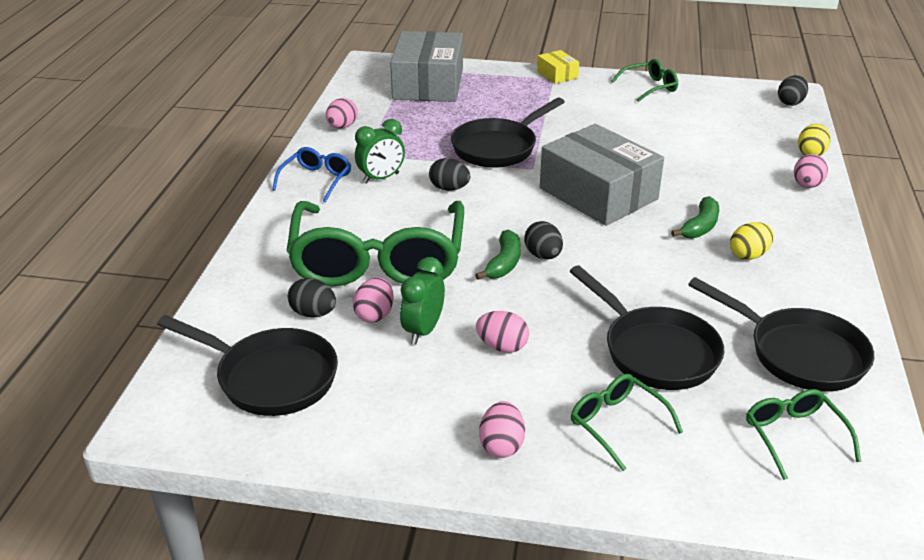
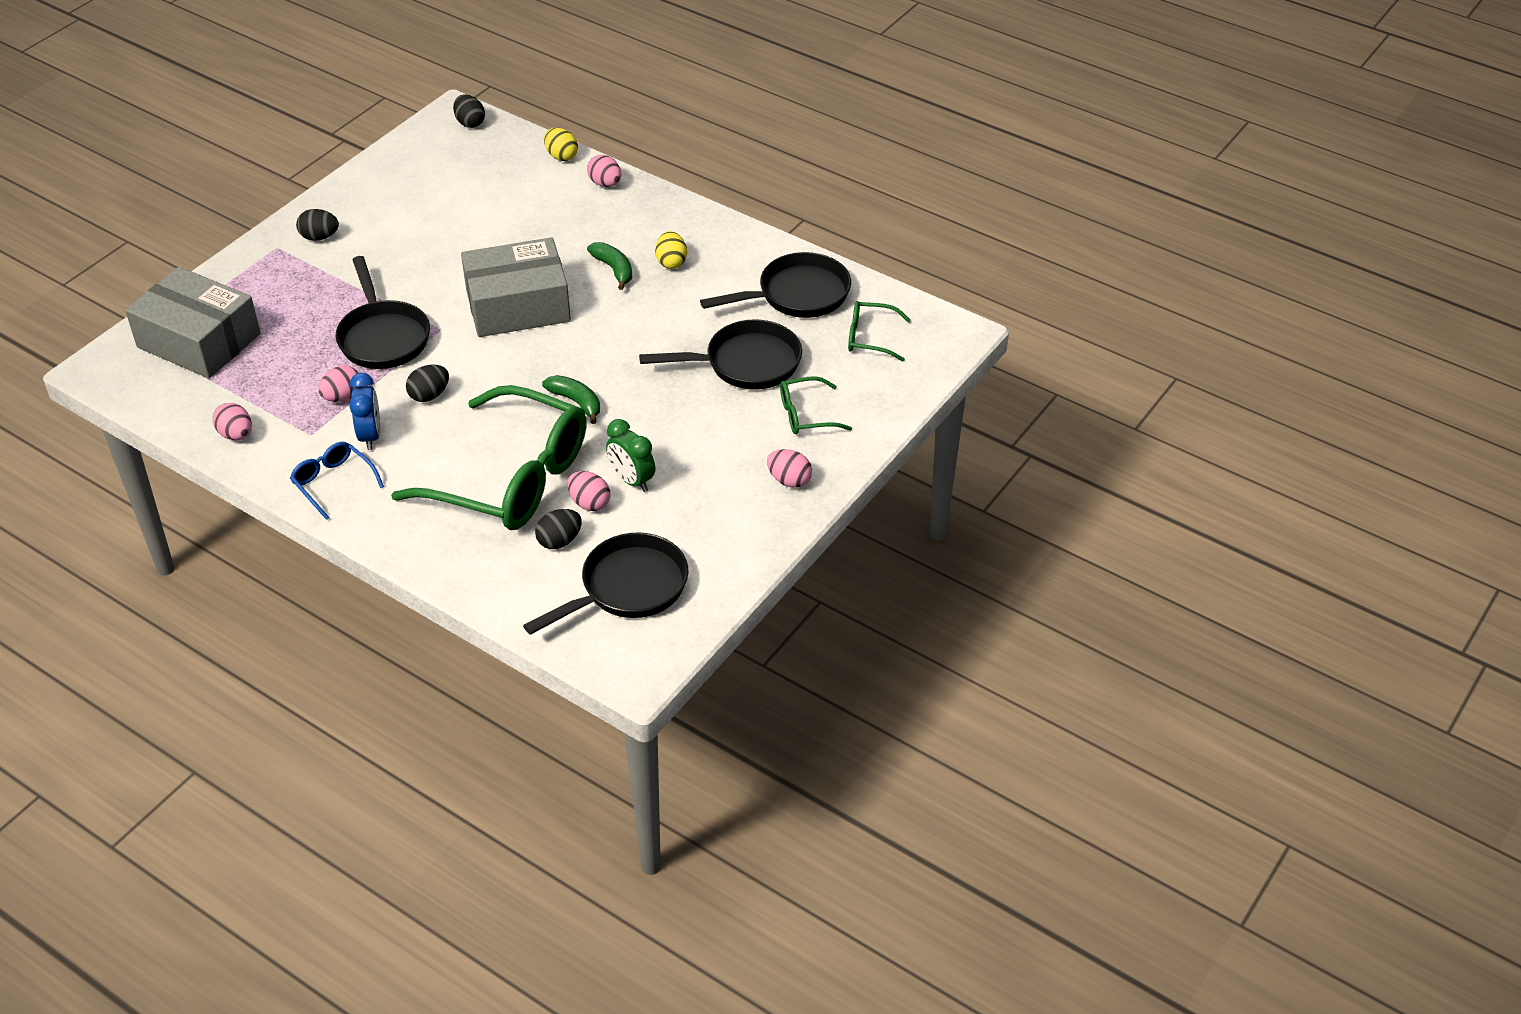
camera: 65 degrees left, 10 degrees up
(381, 178) = (370, 436): green clock -> blue clock
(502, 347) = (684, 442): pink egg -> pink egg (343, 397)
(543, 255) = (583, 375): black egg -> black egg (319, 237)
(557, 74) = (270, 241): yellow box -> none
(649, 87) = (359, 192): green glasses -> none

